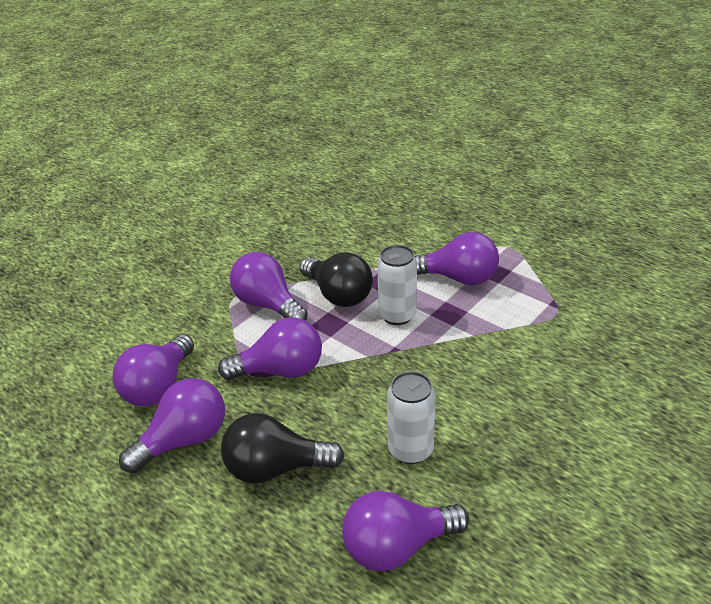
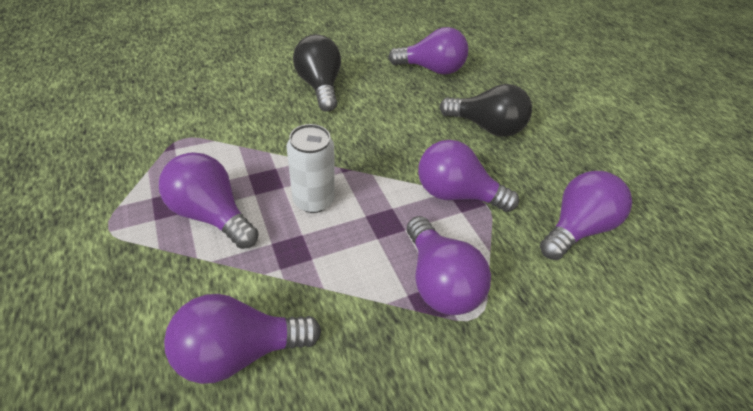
camera: 160 degrees left, 10 degrees up
(184, 440) = (551, 171): purple light bulb -> purple light bulb (239, 350)
(338, 295) = (352, 255): black light bulb -> black light bulb (320, 86)
(410, 449) = (390, 102): white can -> none

